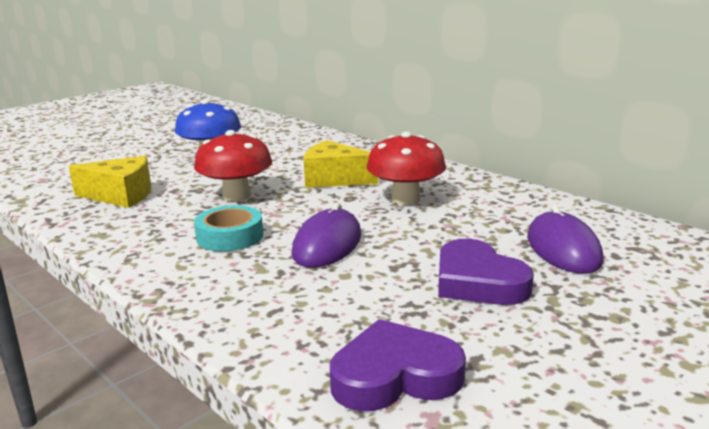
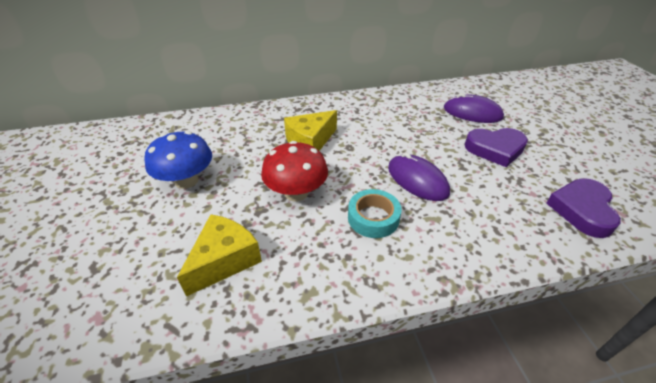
camera: 60 degrees left, 20 degrees up
(405, 199) = (371, 129): red mushroom -> none

